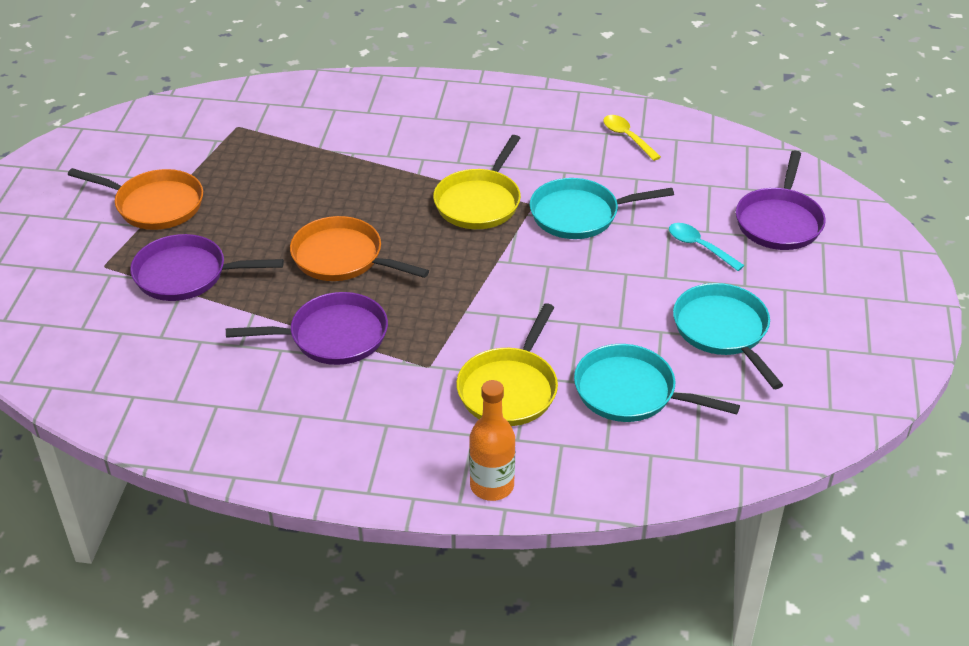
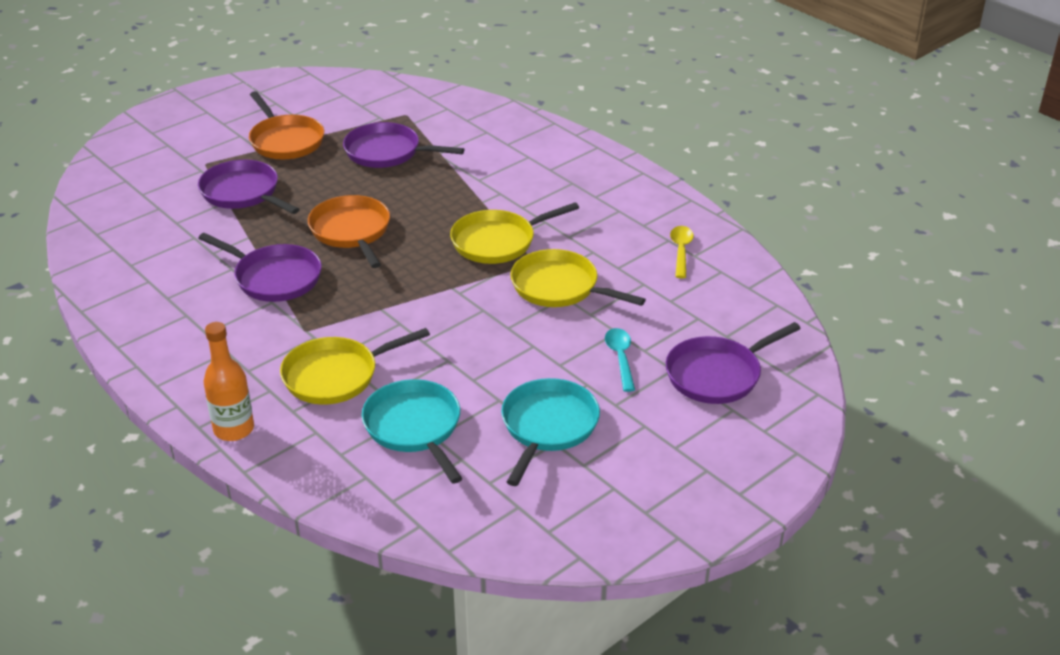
camera: 40 degrees right, 5 degrees down
(270, 170) = (387, 152): none -> purple pan
(579, 214) = (559, 287): turquoise pan -> yellow pan

